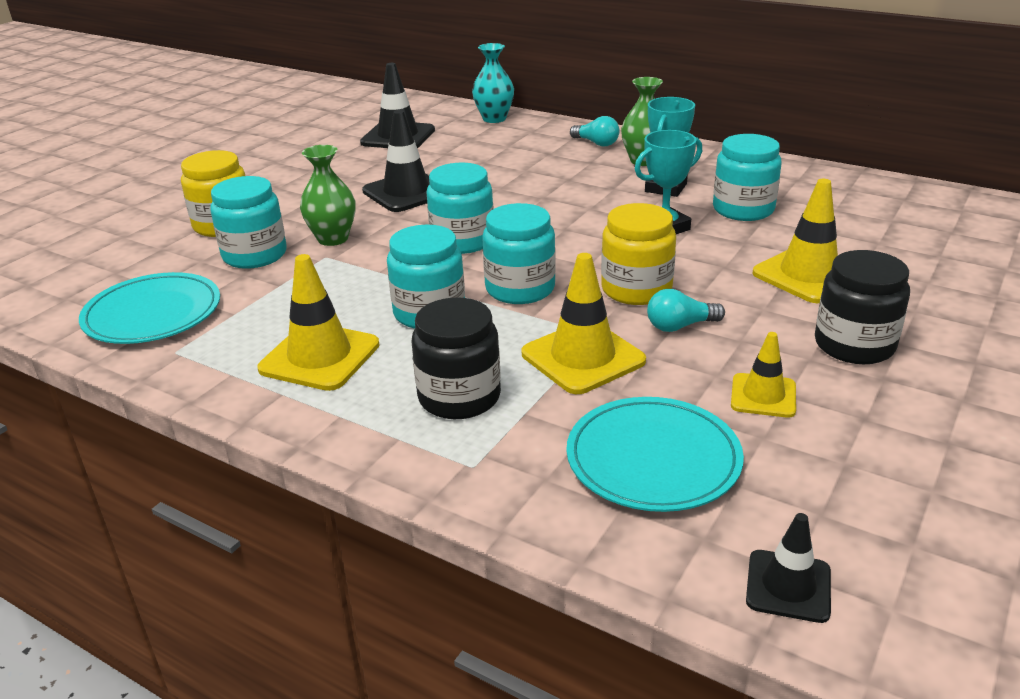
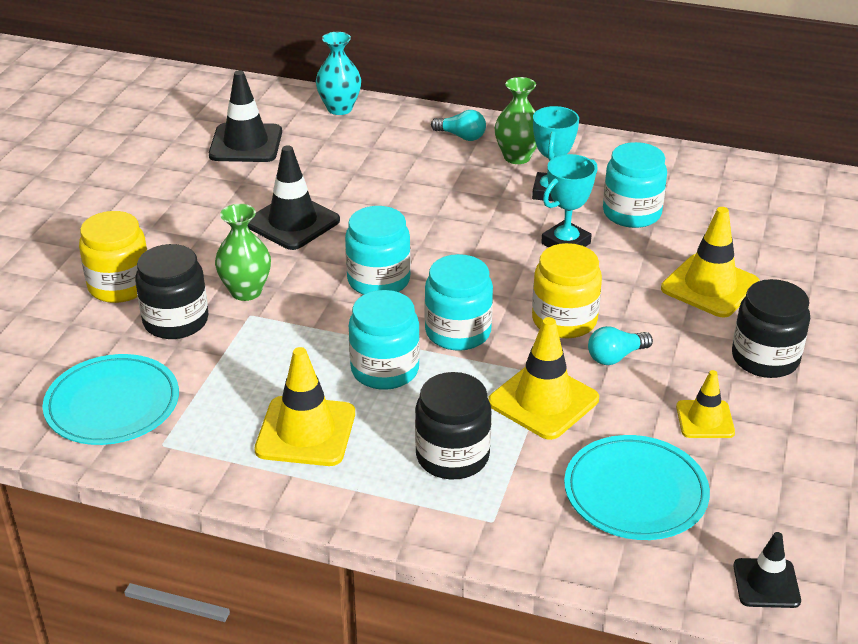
camera: 15 degrees left, 5 degrees up
(255, 255) = (176, 321): turquoise jar -> black jar

